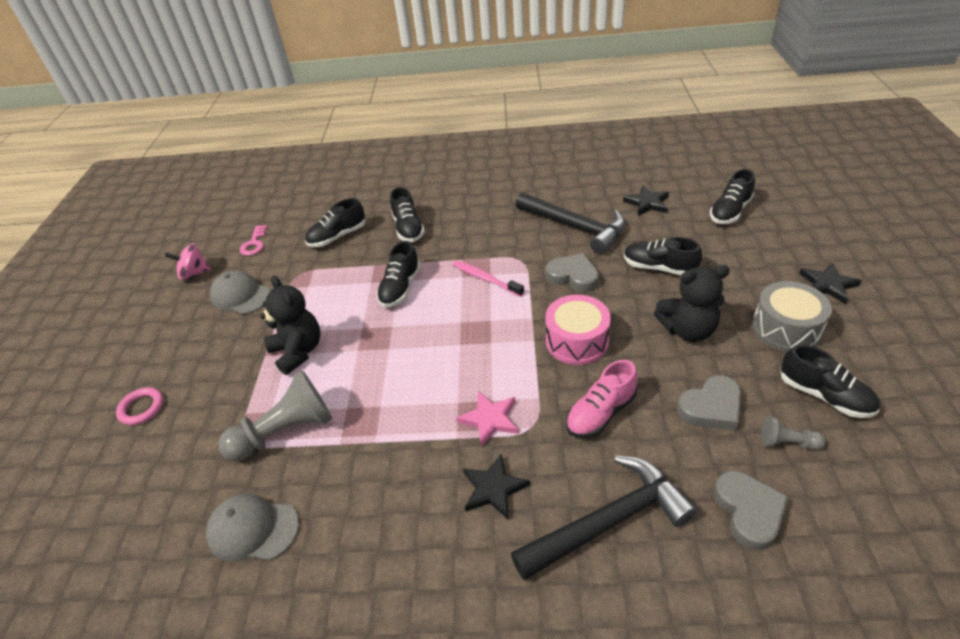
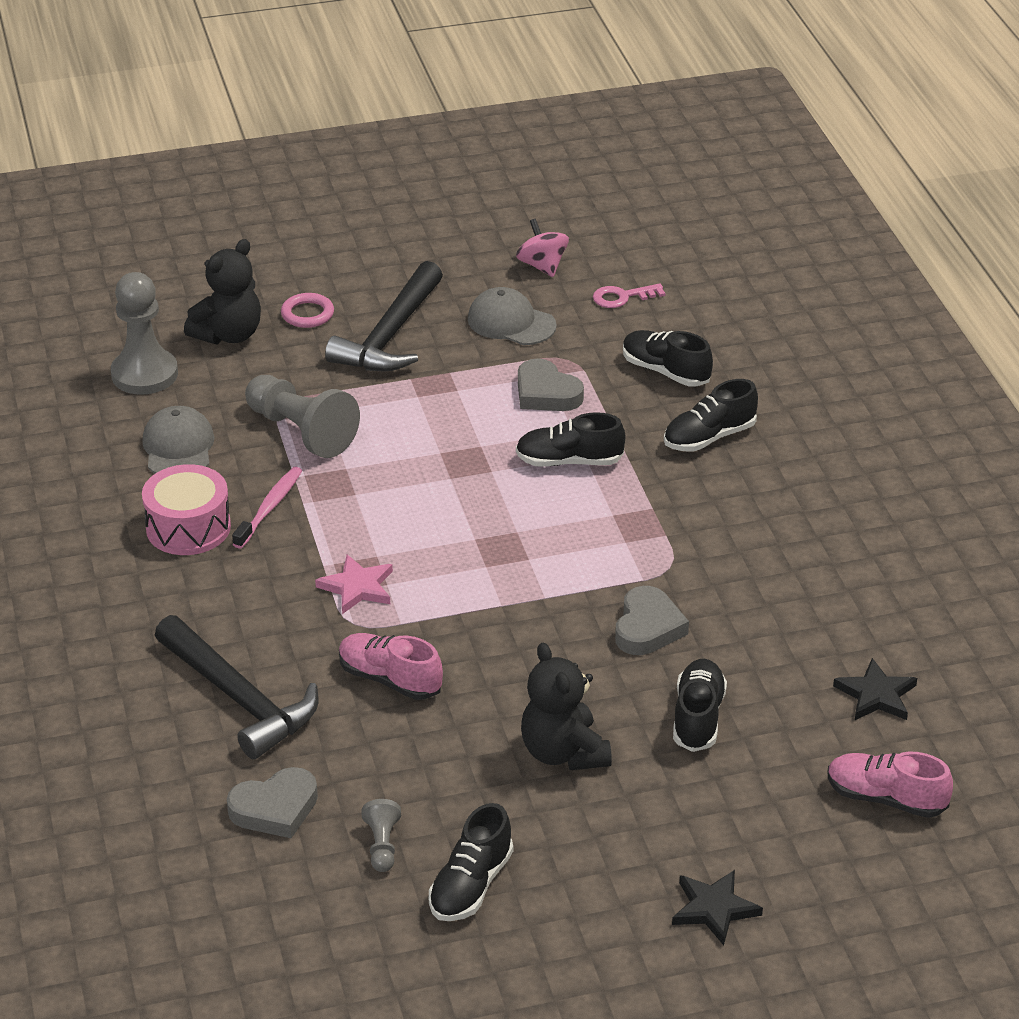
camera: 70 degrees right, 5 degrees down
(129, 546) = (144, 374): none -> grey pawn
(241, 295) = (511, 322): grey cap -> grey cap turned 75 degrees counterclockwise
(298, 351) = (425, 404): black teddy bear -> black teddy bear (228, 335)
(485, 279) = (614, 539): pink toothbrush -> pink toothbrush (269, 508)
(493, 488) = (262, 606): black star -> none
(575, 227) = (775, 616): black hammer -> black hammer (390, 335)
(576, 341) = (511, 645): pink drum -> pink drum (188, 527)
(711, 407) = (423, 777): grey heart -> grey heart (546, 393)
(730, 212) = (885, 798): black shoe -> pink shoe
(785, 328) = (595, 854): grey drum -> none

